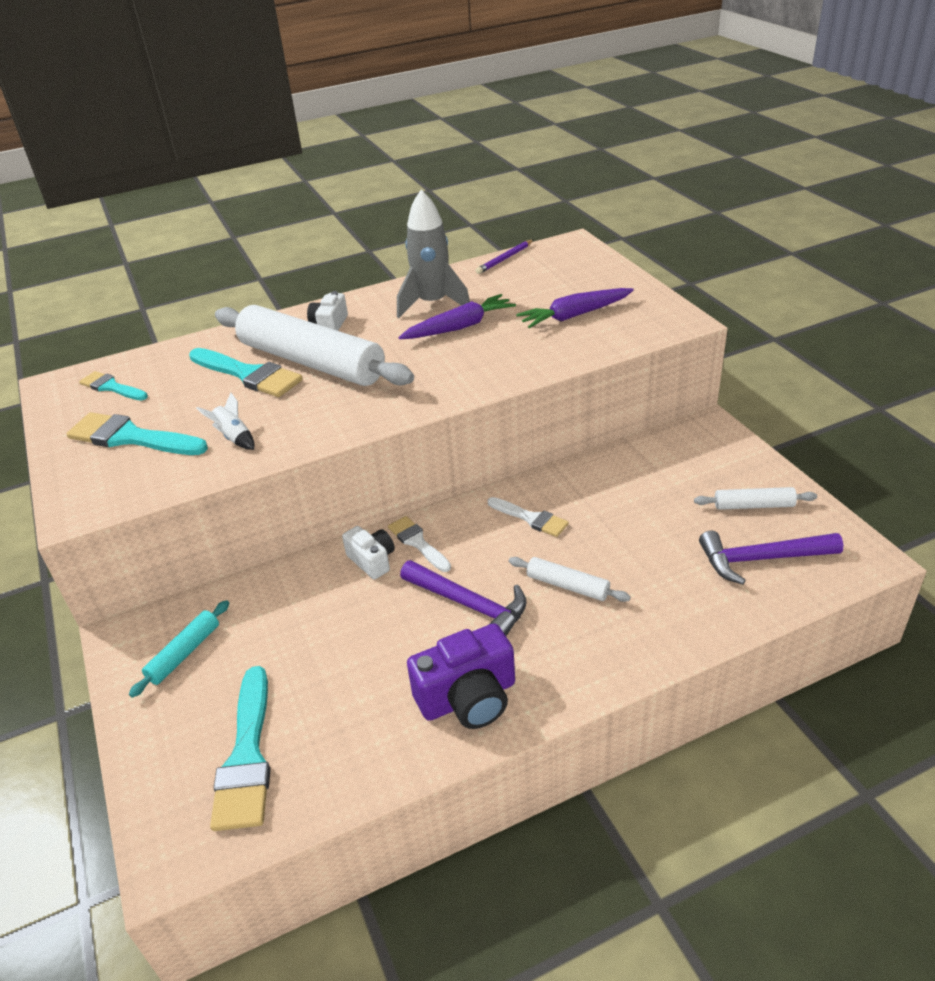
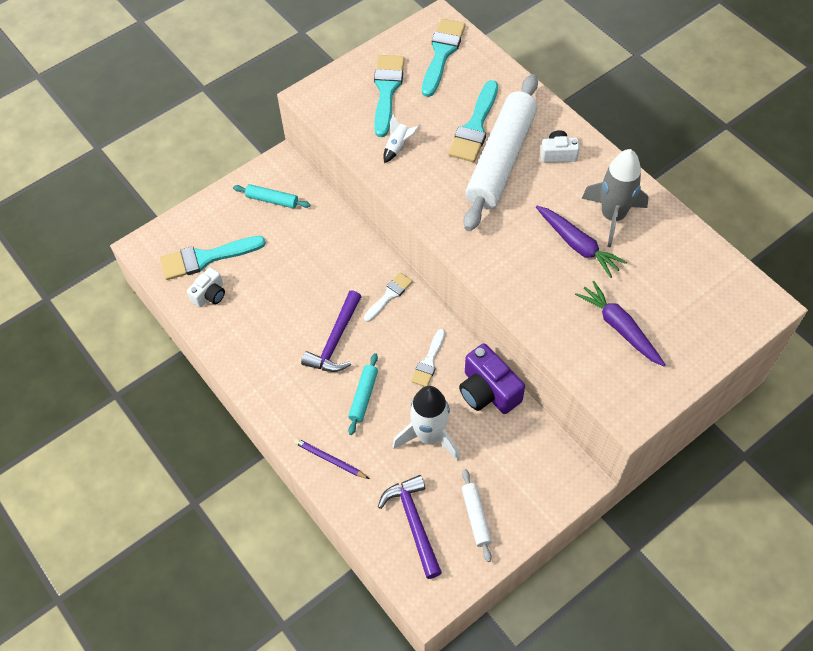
camera: 75 degrees right, 20 degrees up
(112, 387) = (442, 54): turquoise brush -> turquoise brush, size x1.67
(372, 560) = (366, 273): white camera -> white camera (210, 295)
(468, 698) = (260, 356): purple camera -> purple camera (488, 391)
(504, 259) = (714, 253): purple pencil -> purple pencil (330, 459)
(567, 585) = (363, 396): white rolling pin -> turquoise rolling pin
(639, 531) = (429, 436): none -> white rocket

